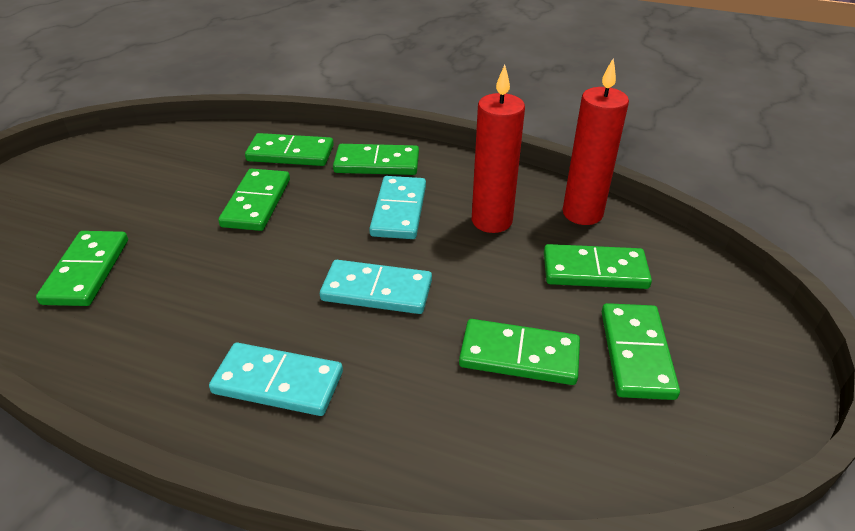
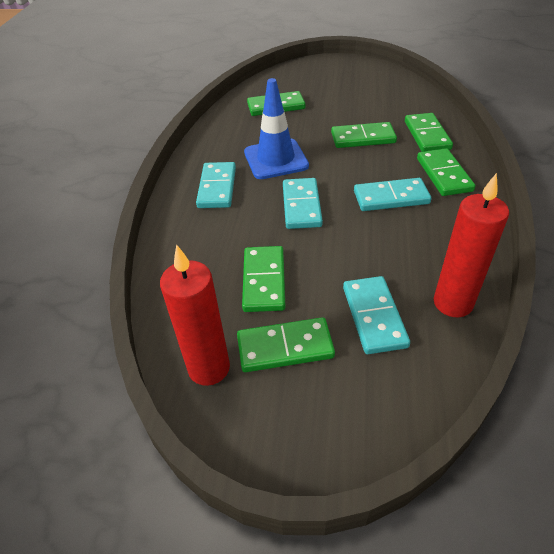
camera: 80 degrees right, 5 degrees up
(246, 298) = (276, 159): none -> blue traffic cone
(491, 221) = (407, 247): red candle -> red candle (209, 368)
(594, 270) = (374, 316): green domino -> turquoise domino

